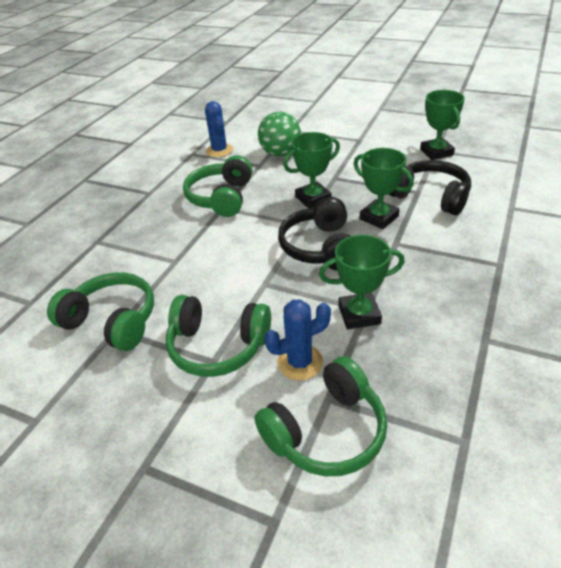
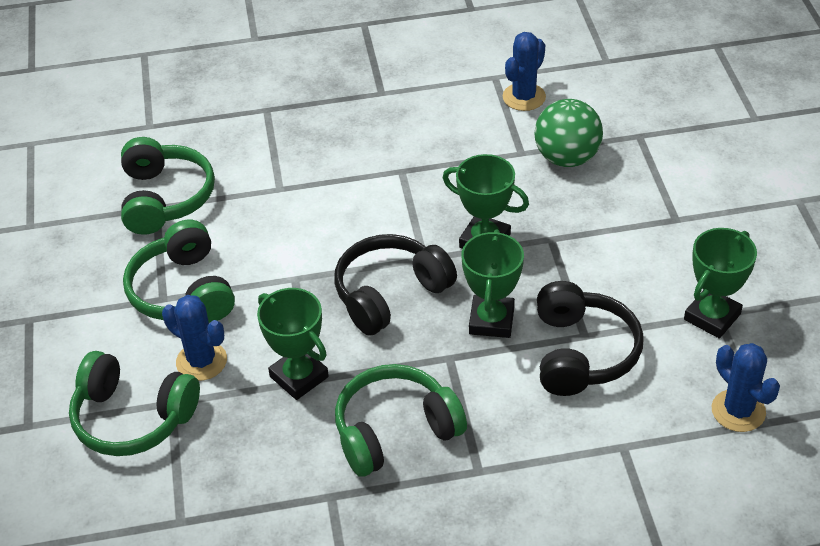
camera: 55 degrees right, 5 degrees up
(222, 197) = (421, 159): green headphones -> green headphones (395, 431)
(507, 166) = (738, 411): none -> blue cactus

